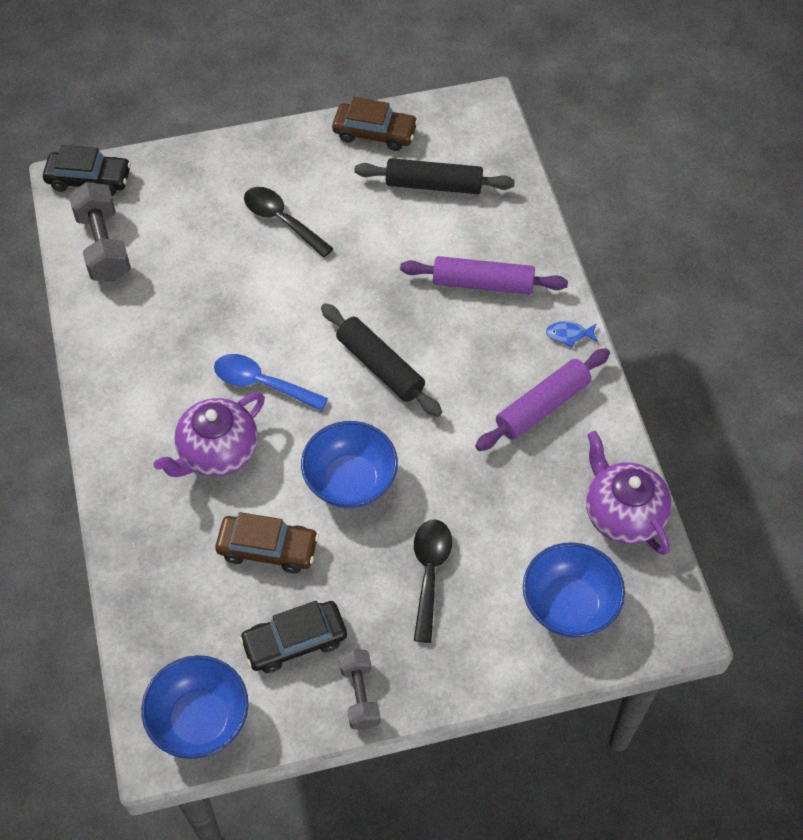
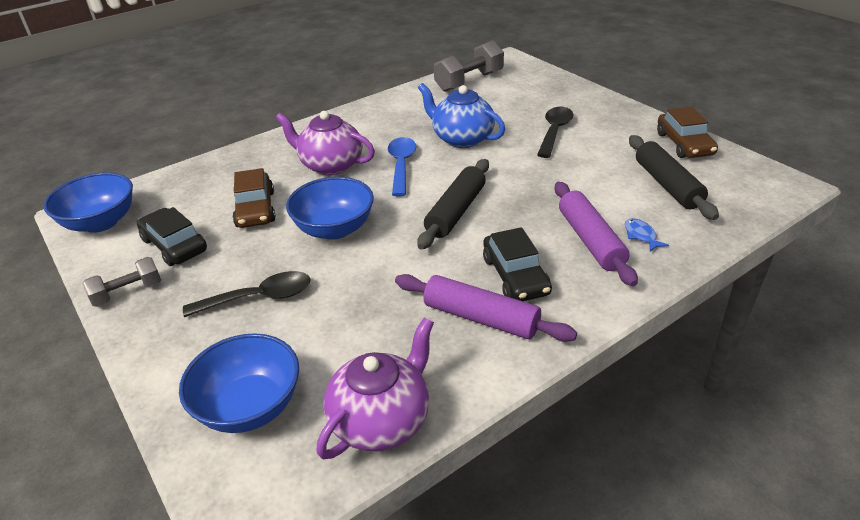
camera: 70 degrees right, 20 degrees down
(89, 179) = (516, 63): black car -> black car (515, 276)
(241, 308) = (462, 138): none -> blue teapot
(569, 335) = (581, 312): blue fish -> blue fish (641, 235)

